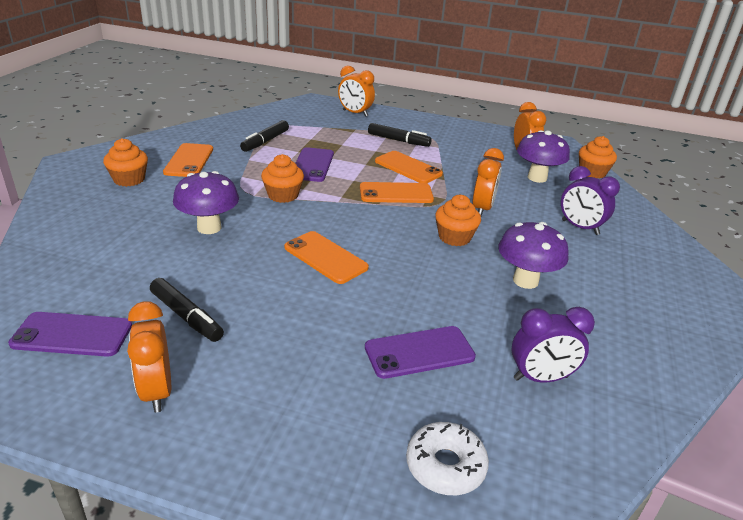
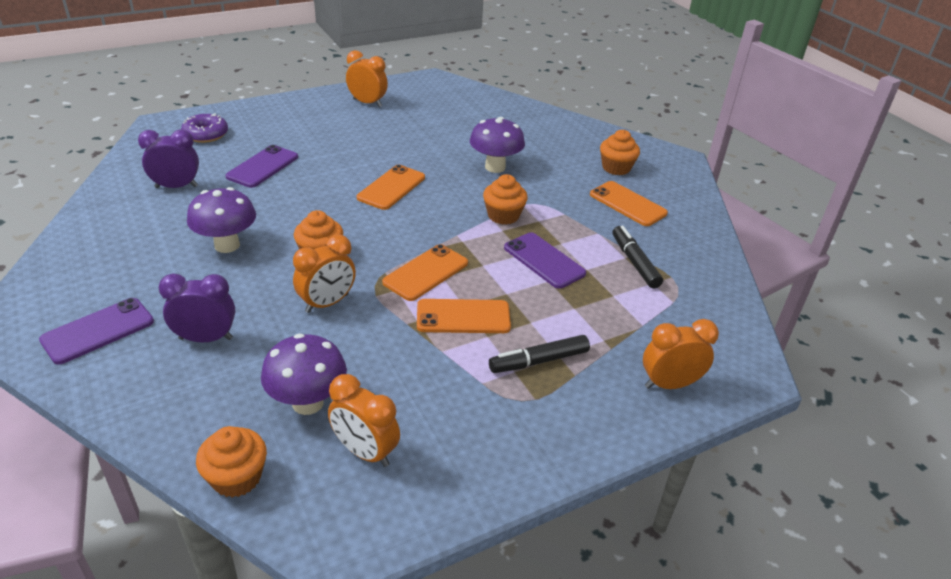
camera: 135 degrees right, 5 degrees up
(72, 335) = (441, 100): purple phone -> purple phone (98, 331)
(186, 316) = (409, 126): black marker -> none
(325, 257) = (391, 187): orange phone -> orange phone turned 60 degrees counterclockwise
(445, 465) = (206, 134): white donut -> purple donut
(482, 209) = (327, 303): orange clock -> orange clock turned 105 degrees counterclockwise
(540, 378) = (176, 187): purple clock -> purple clock turned 45 degrees clockwise

